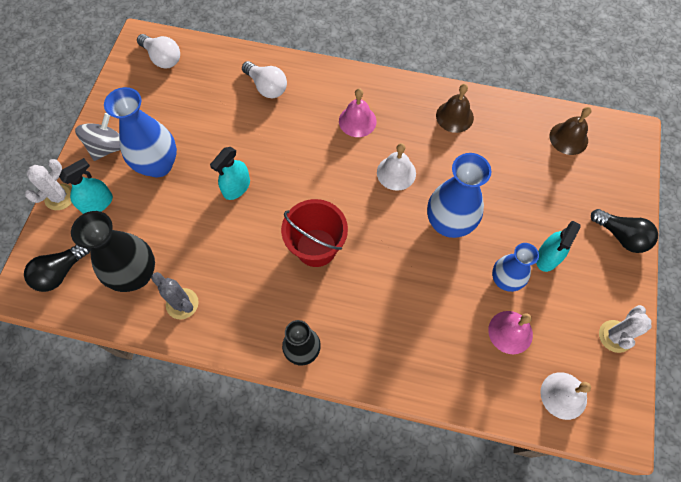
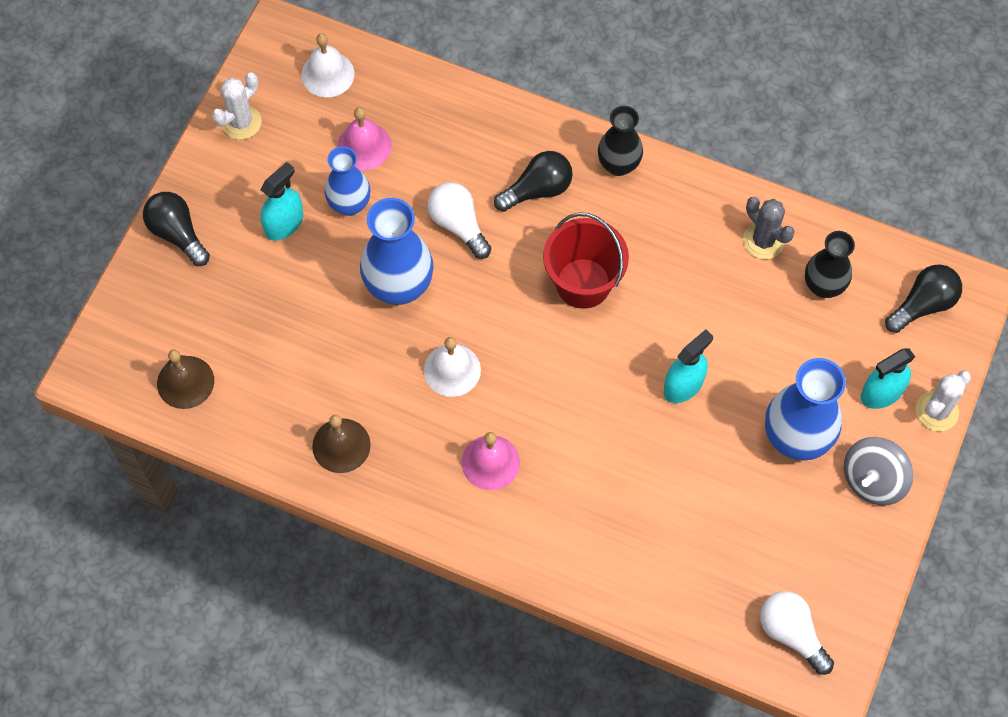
camera: 170 degrees left, 0 degrees up
(136, 274) = (823, 286): black vase -> black vase, size x0.64
(267, 87) = (622, 547): white light bulb -> white light bulb (458, 225)
(364, 317) = (537, 190): none -> black light bulb

